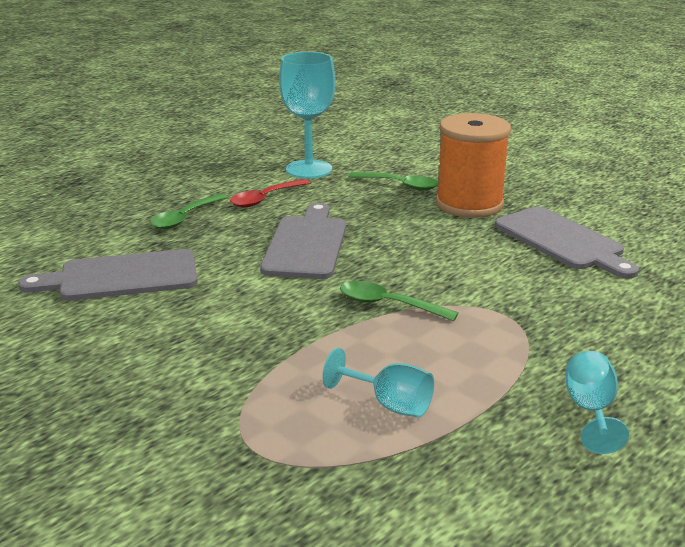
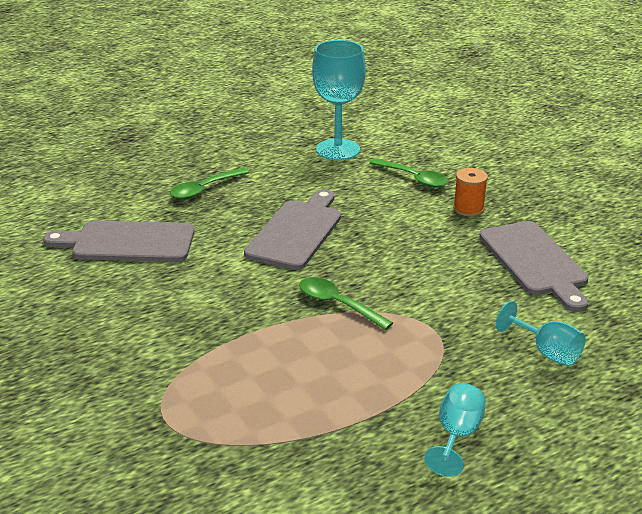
camera: 15 degrees right, 5 degrees up
(265, 199) = (283, 178): red spoon -> none
(389, 404) = (290, 399): turquoise goblet -> turquoise goblet (546, 352)
(469, 204) = (468, 209): orange spool -> orange spool, size x0.48

